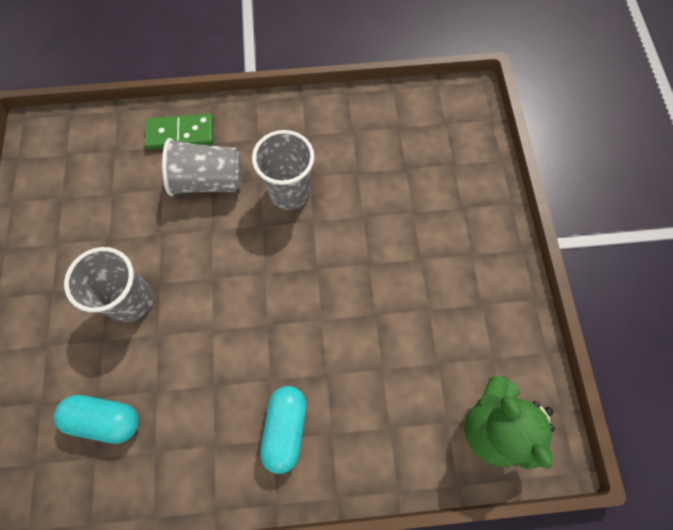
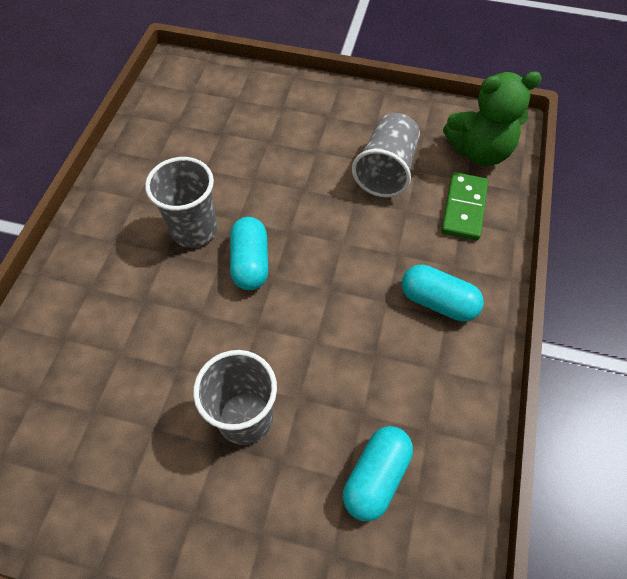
camera: 70 degrees left, 10 degrees down
(181, 134) = (58, 315): green domino -> green domino (464, 208)
(209, 181) = (138, 301): grey cup -> grey cup (386, 170)
(272, 249) = (250, 262): none -> turquoise capsule

